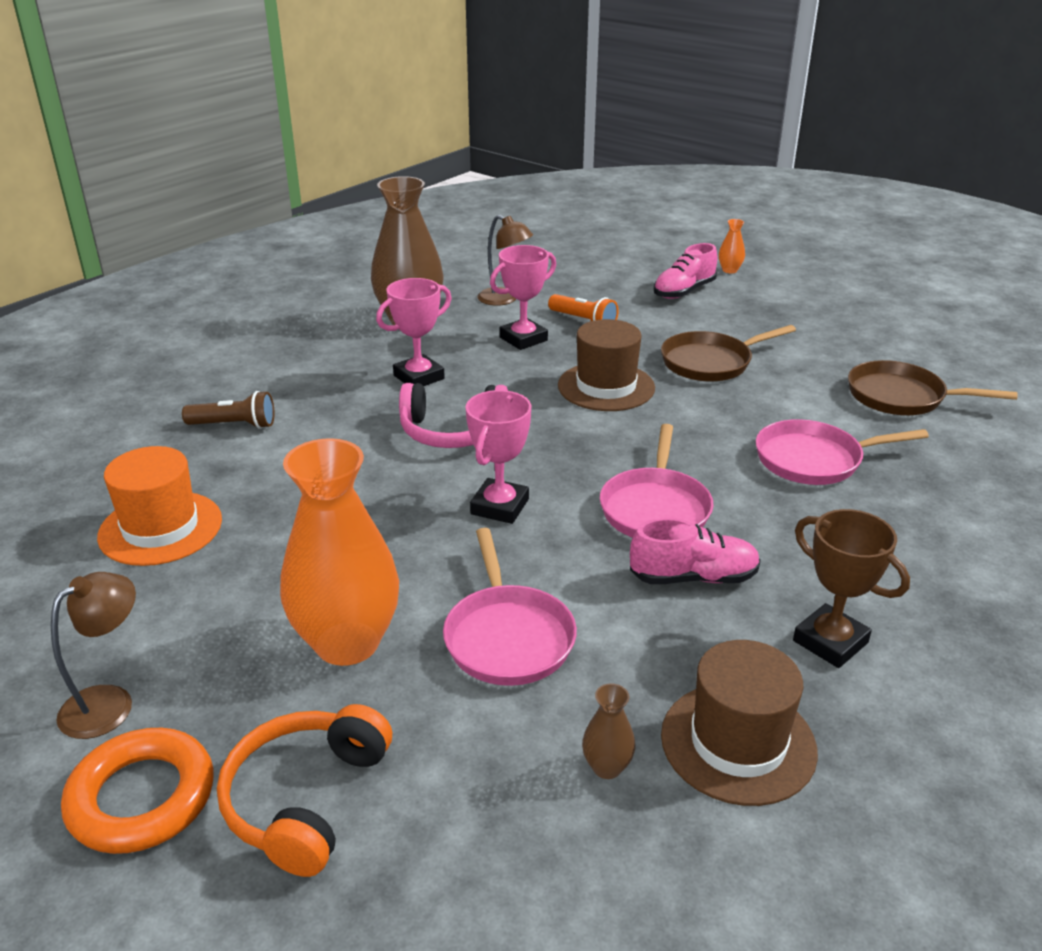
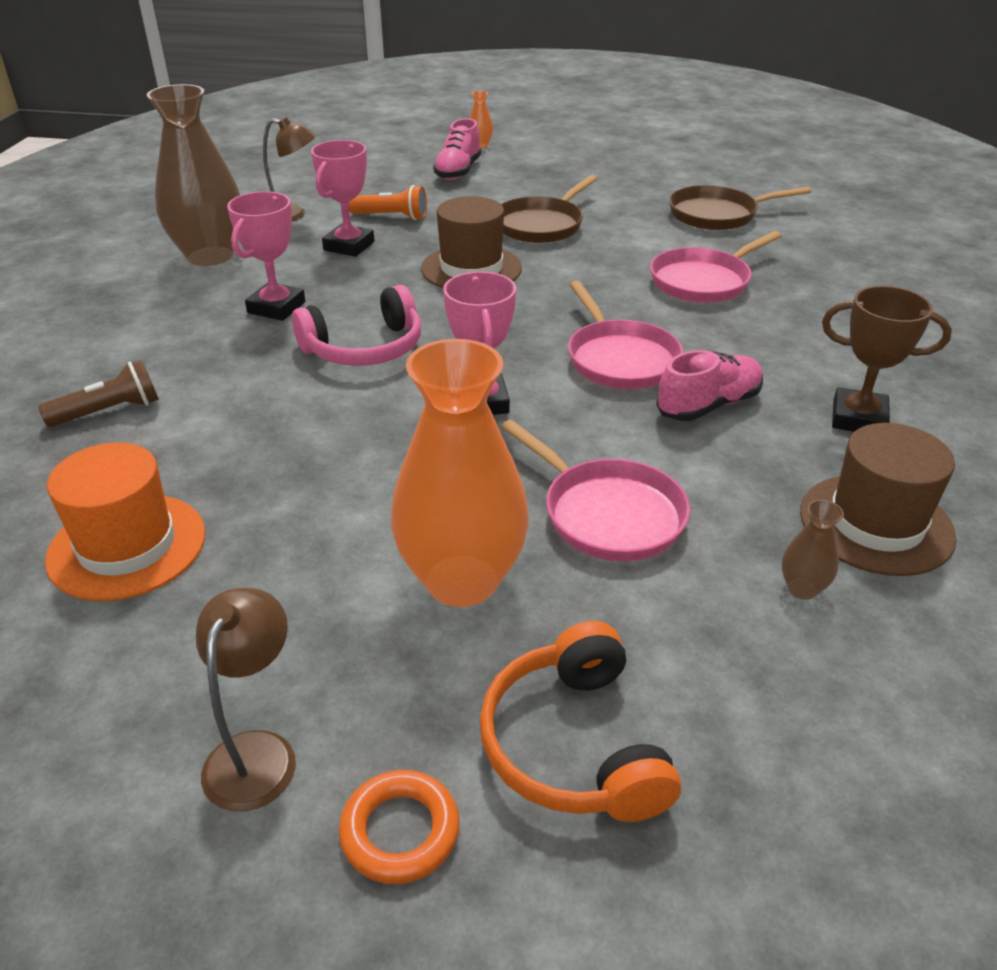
camera: 30 degrees left, 5 degrees up
(142, 797) = (400, 831): orange ring -> orange ring, size x0.65

